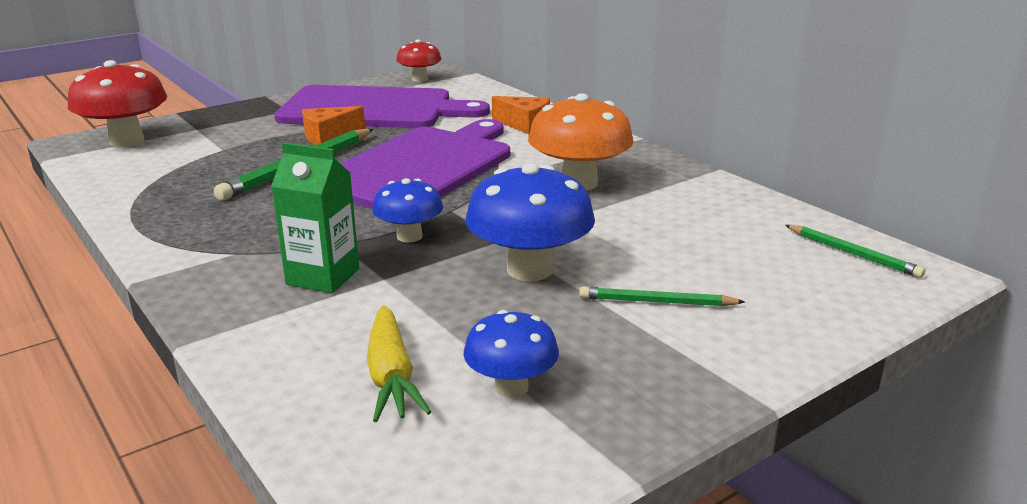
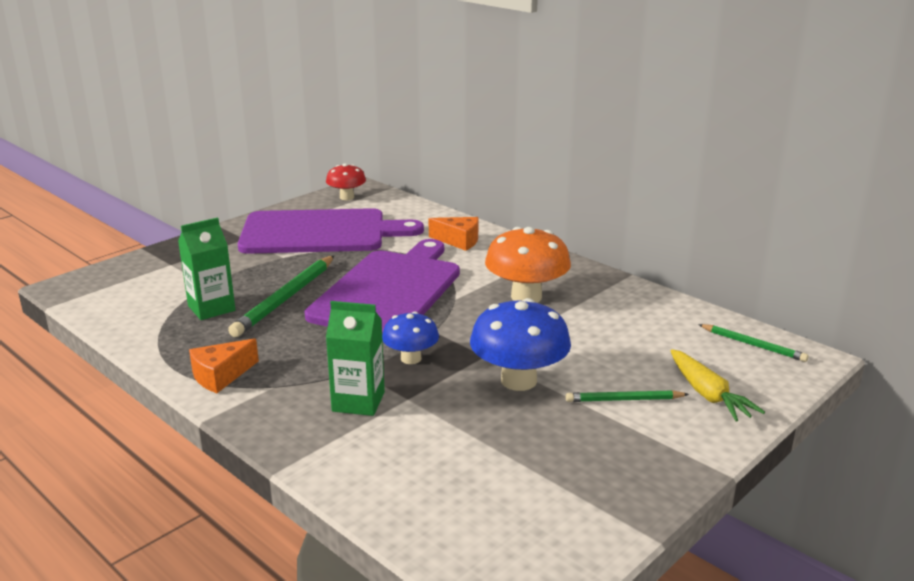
camera: 10 degrees left, 0 degrees up
(126, 141) = (113, 282): red mushroom -> none
(213, 171) = (211, 308): none -> green carton
(328, 136) = (295, 264): orange cheese -> orange cheese (221, 376)
(391, 376) = (452, 481): yellow carrot -> yellow carrot (708, 394)
(511, 387) = (544, 480): blue mushroom -> none

